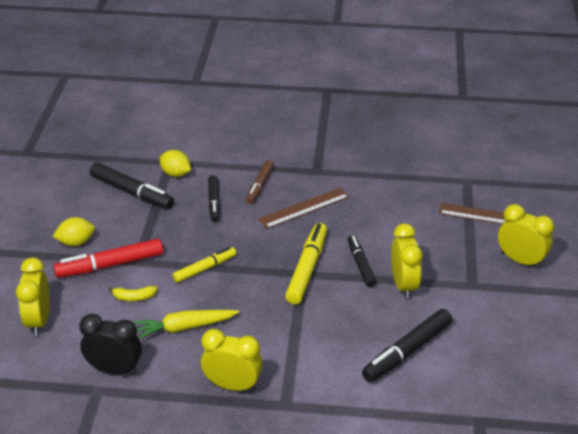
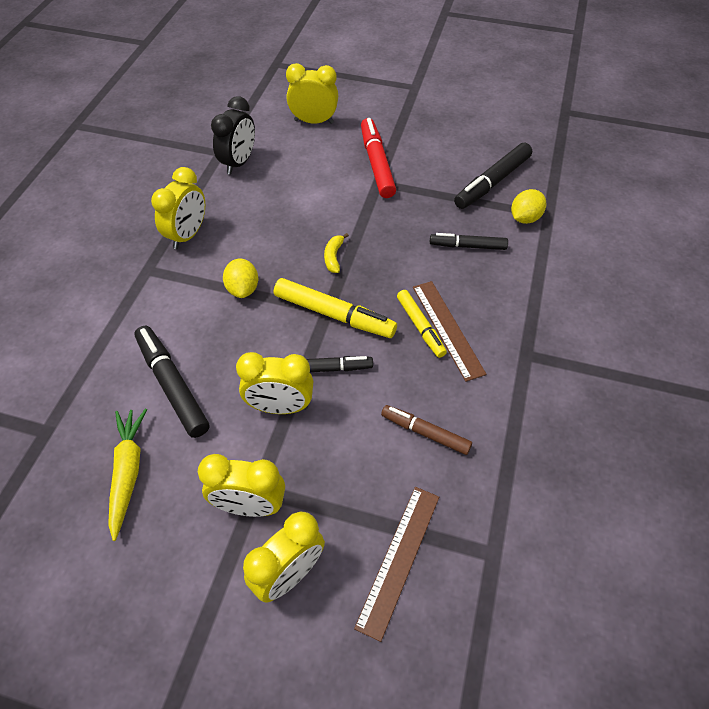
camera: 100 degrees right, 15 degrees up
(76, 242) = (415, 143): yellow lemon -> yellow lemon (243, 289)
(134, 297) = (326, 177): yellow banana -> yellow banana (334, 257)
(184, 327) = (274, 208): yellow carrot -> yellow carrot (128, 472)
(205, 268) = (355, 229): yellow marker -> yellow marker (420, 327)
(260, 185) = (497, 291): brown marker -> brown marker (425, 433)
(486, 286) = (250, 506): none -> yellow clock

